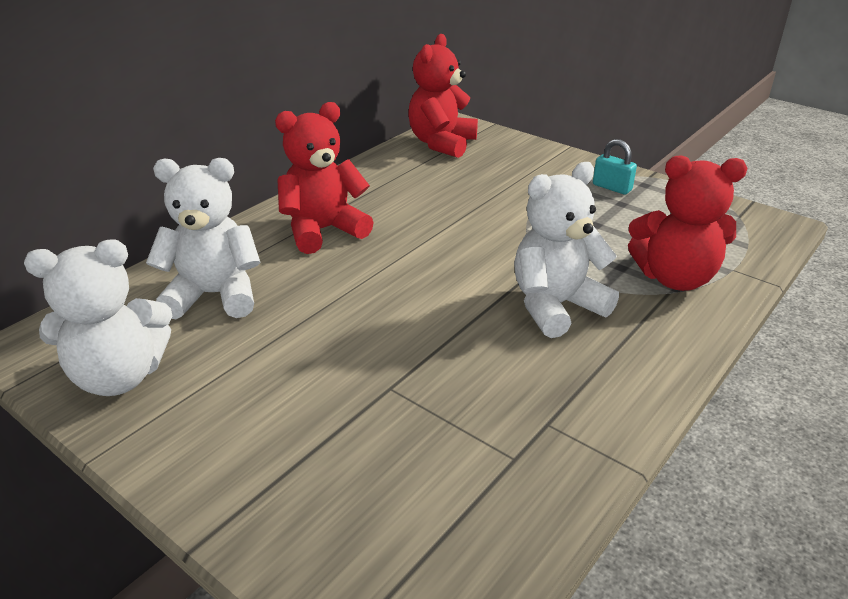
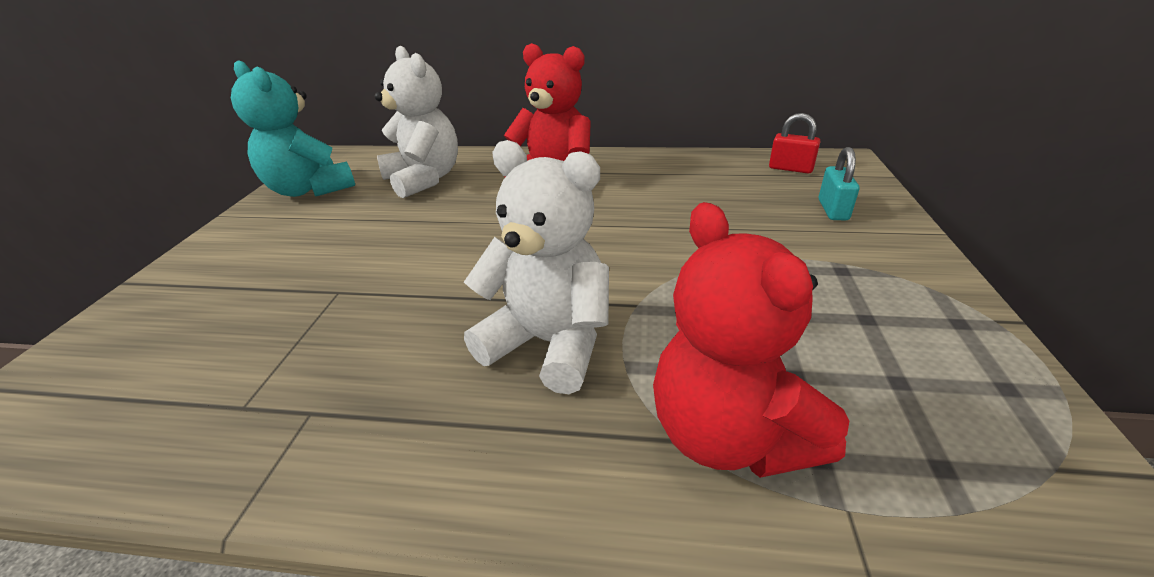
camera: 60 degrees right, 0 degrees up
(119, 376) = (309, 190): white teddy bear -> turquoise teddy bear
(442, 143) = (790, 168): red teddy bear -> red padlock
(612, 187) = (896, 297): turquoise padlock -> turquoise padlock (833, 210)

